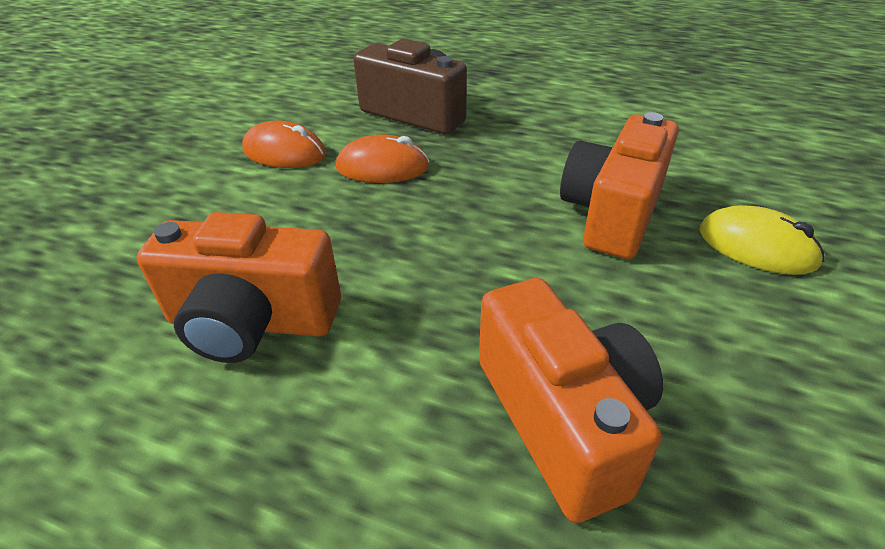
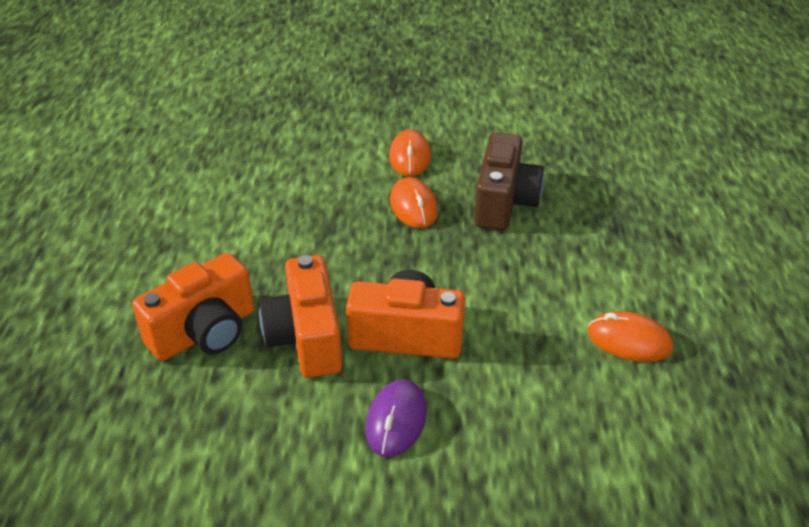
camera: 70 degrees right, 0 degrees up
(252, 322) = (242, 203): orange camera -> orange camera (306, 337)
(644, 97) = (629, 340): none -> orange mouse
(757, 247) = (396, 421): yellow mouse -> purple mouse

